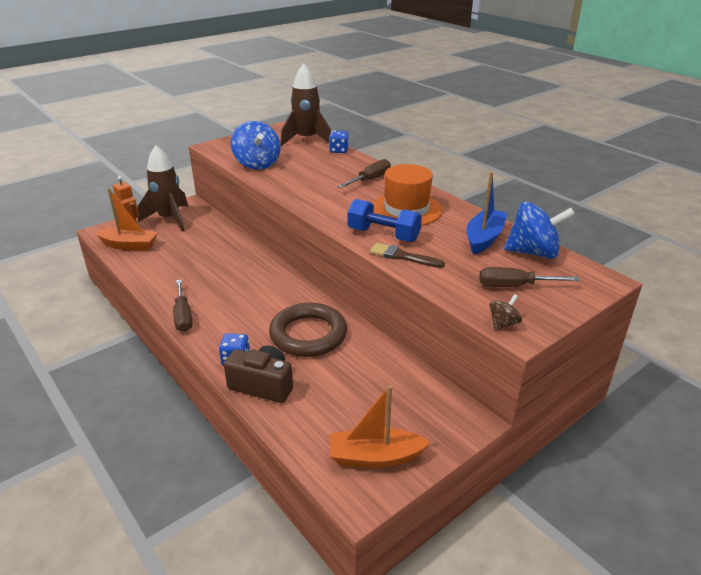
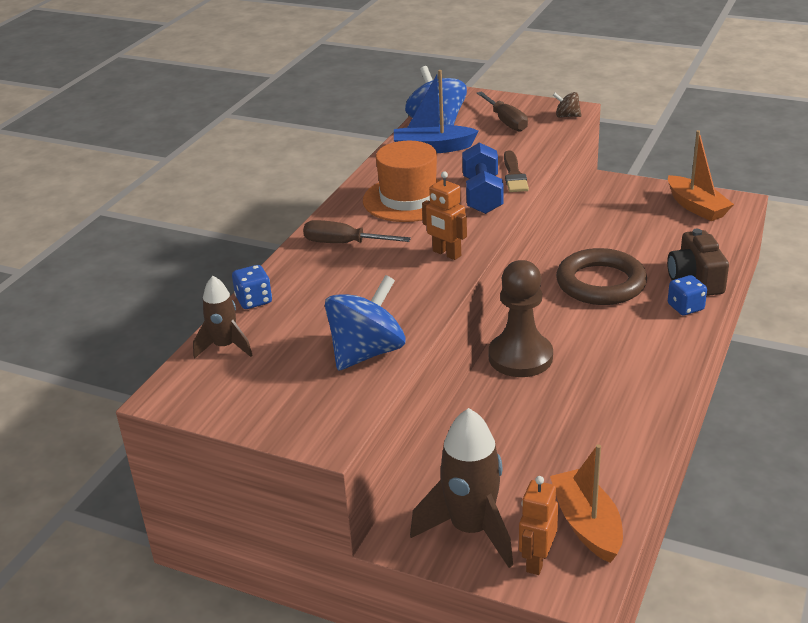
camera: 115 degrees left, 0 degrees up
(183, 316) = (668, 375): brown screwdriver -> none
(266, 271) = (520, 357): none -> brown pawn
(307, 140) = (225, 347): brown rocket -> brown rocket, size x0.58
(321, 203) = (446, 253): none -> orange robot

